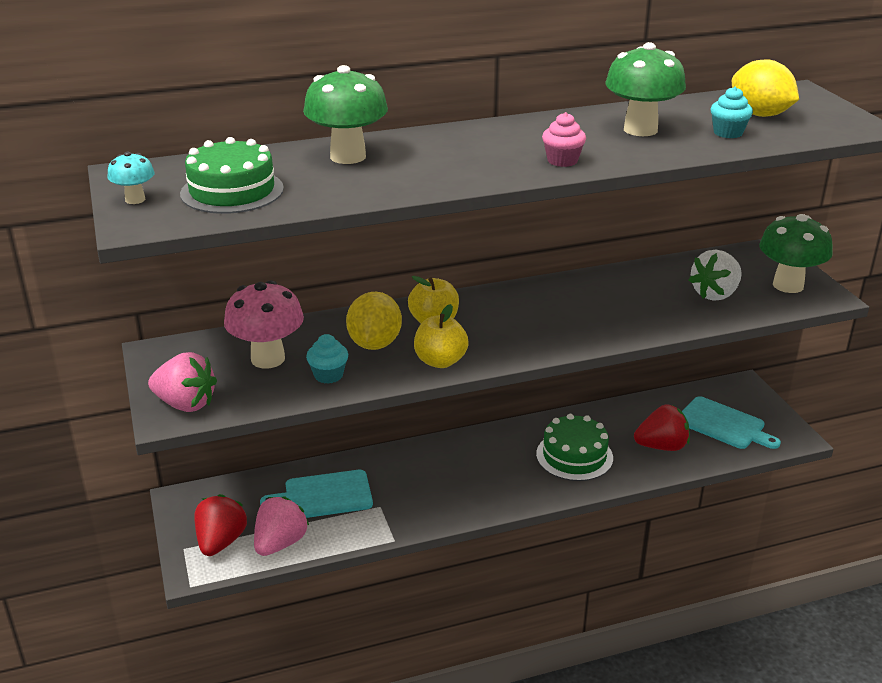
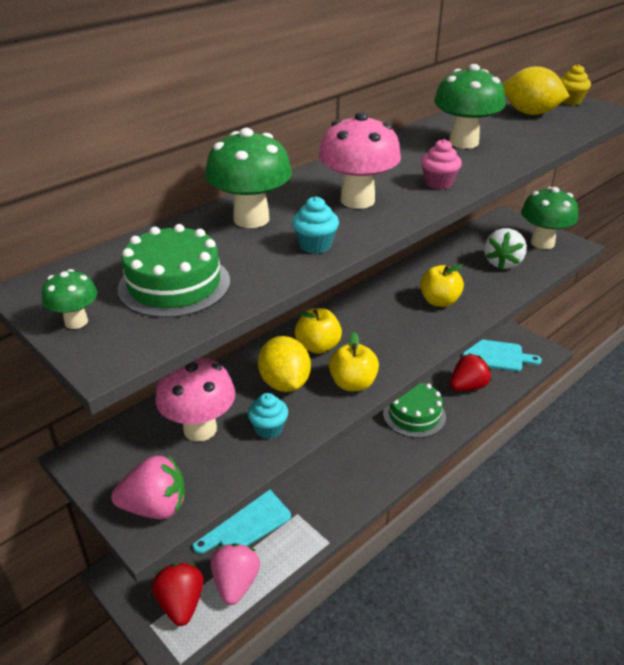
camera: 25 degrees left, 5 degrees up
(135, 199) = (76, 322): turquoise mushroom -> green mushroom
(462, 160) = (357, 200): none -> pink mushroom
(602, 313) = (439, 301): none -> yellow apple
(728, 133) = (528, 133): turquoise cupcake -> turquoise cupcake (315, 245)
(829, 110) = (570, 101): none -> yellow cupcake

